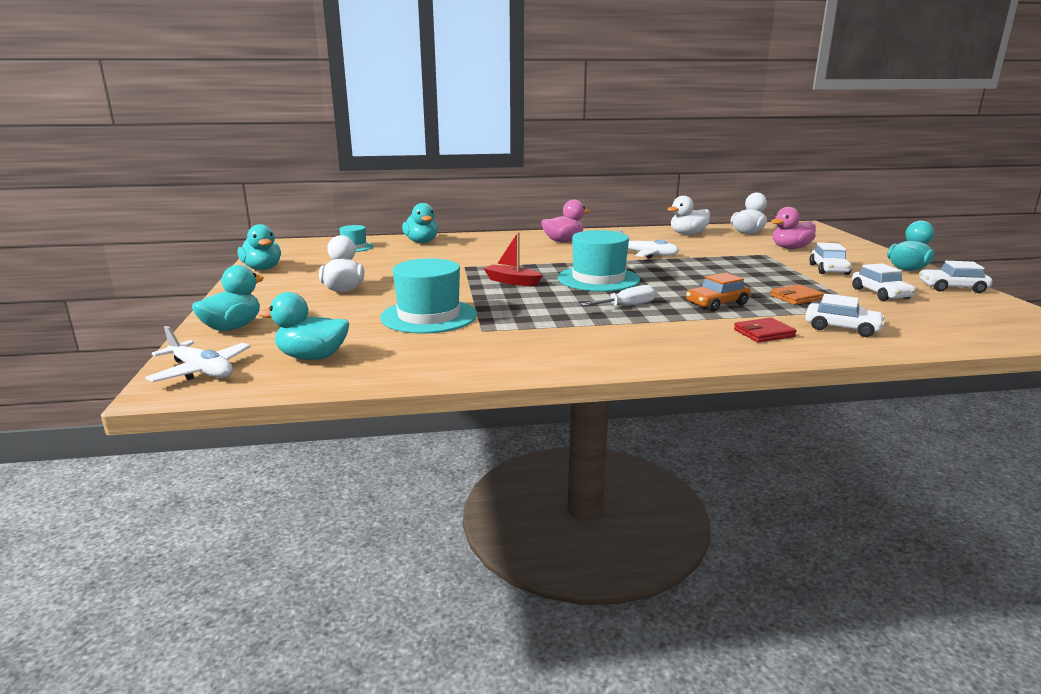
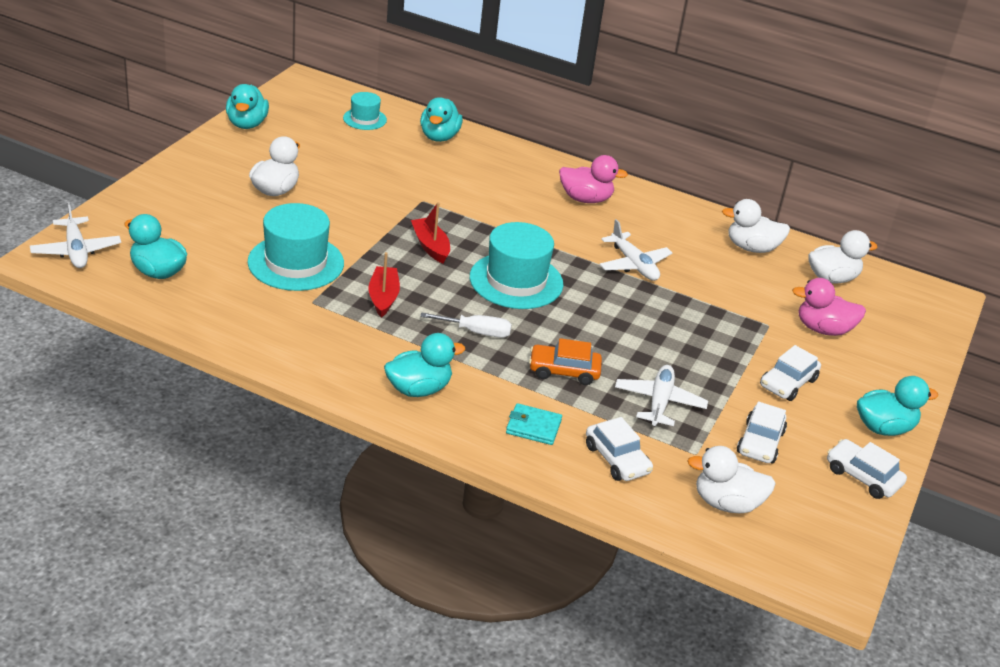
camera: 30 degrees right, 15 degrees up
(232, 327) = (142, 206): turquoise duck -> turquoise duck (419, 389)
(530, 311) = (383, 297): none -> red boat
(764, 333) = (533, 427): red wallet -> turquoise wallet
(796, 297) = (659, 402): orange wallet -> white plane
(937, 322) = (726, 503): none -> white duck

